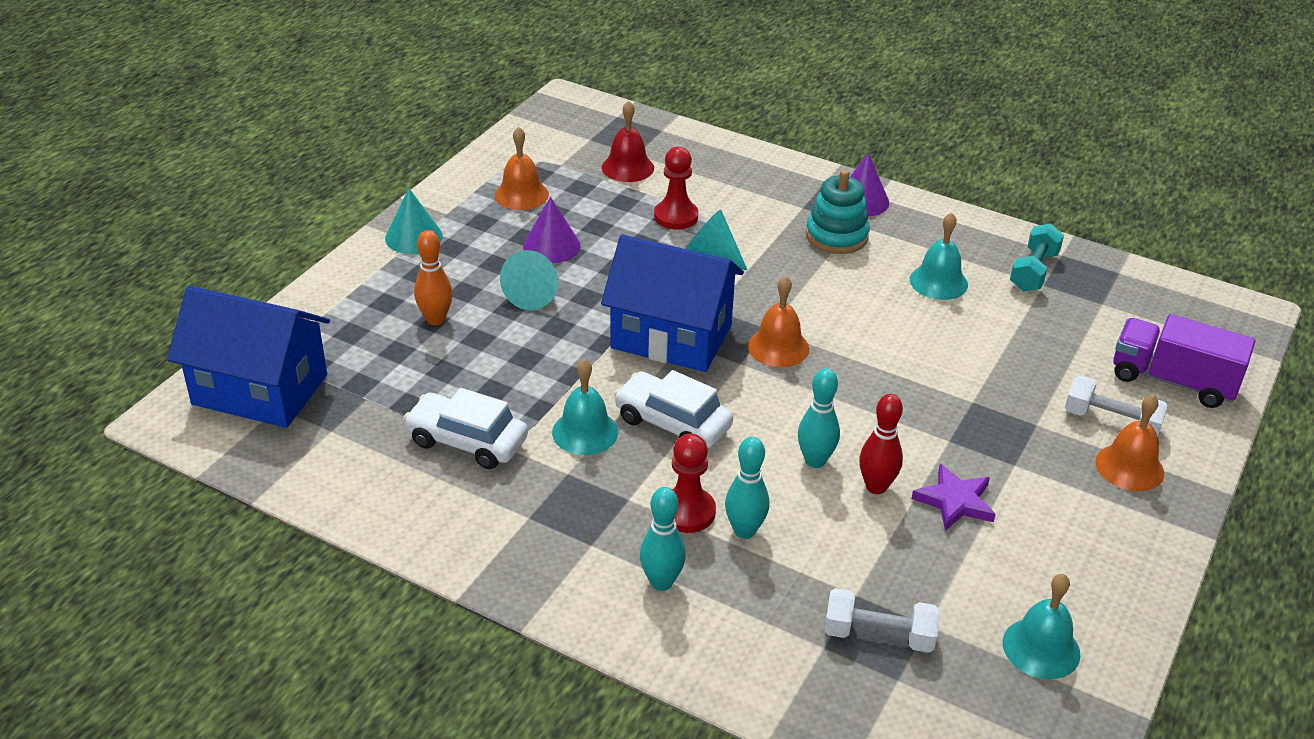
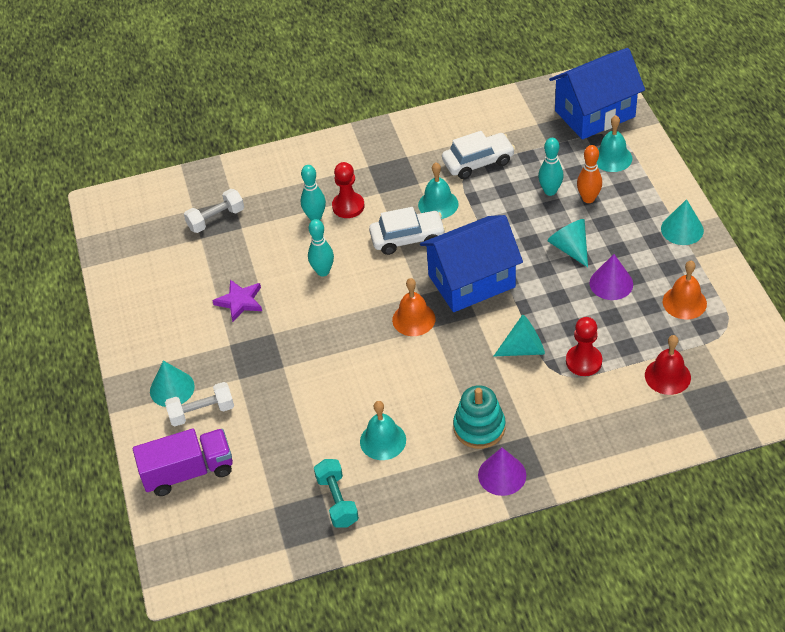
camera: 140 degrees right, 10 degrees up
(661, 582) = (322, 174): turquoise bowling pin -> turquoise bowling pin (550, 191)
(876, 487) = (282, 281): red bowling pin -> none
(1041, 648) = (146, 263): turquoise bell -> turquoise bell (612, 158)
(1129, 467) = (172, 388): orange bell -> turquoise cone

